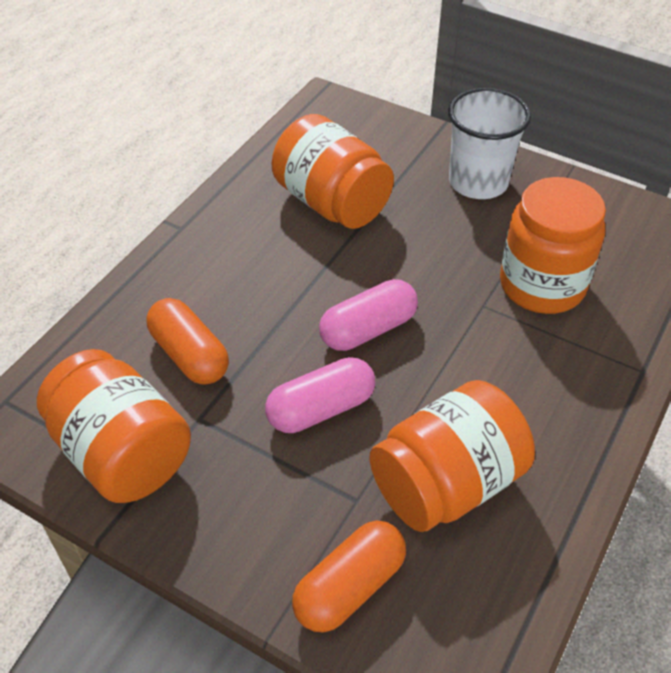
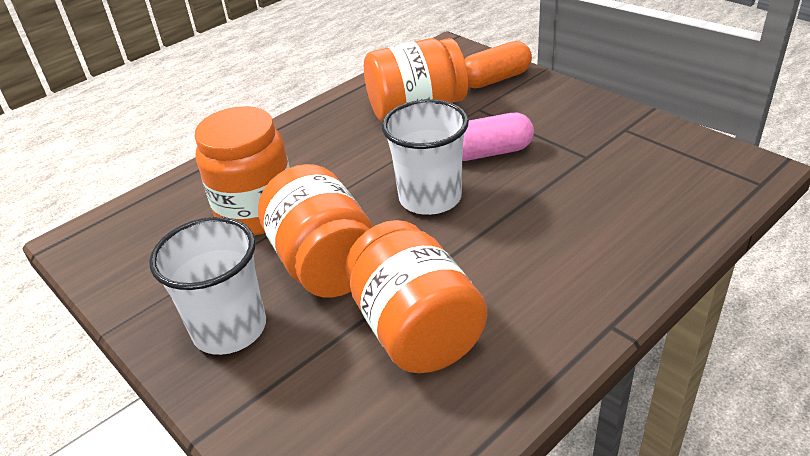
camera: 160 degrees left, 10 degrees down
(122, 453) = (646, 144): orange jar -> orange jar (325, 264)
(189, 355) = (595, 197): orange capsule -> none
(368, 329) = (430, 198): pink capsule -> white cup

